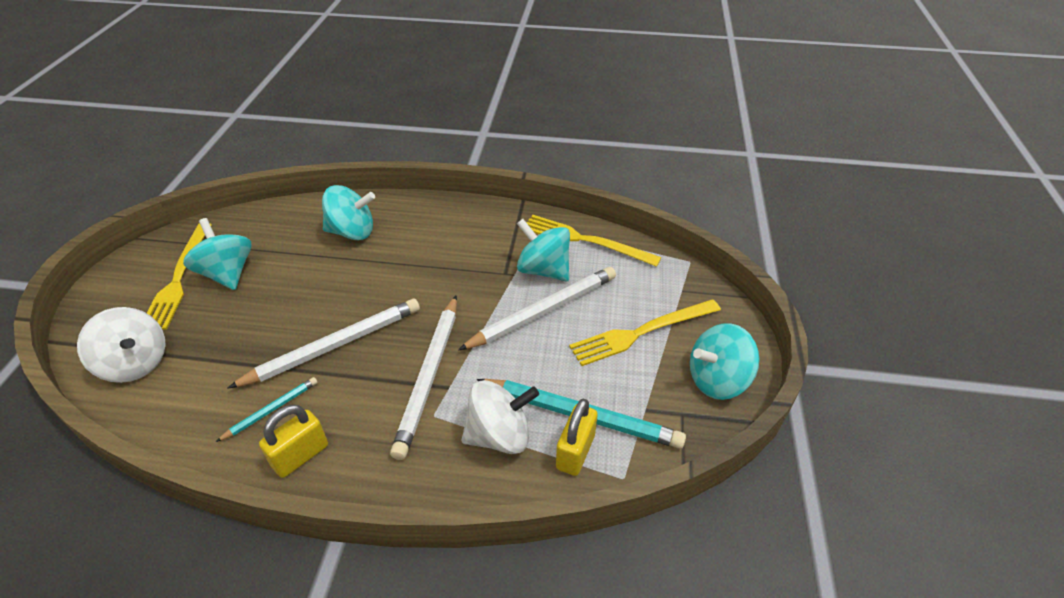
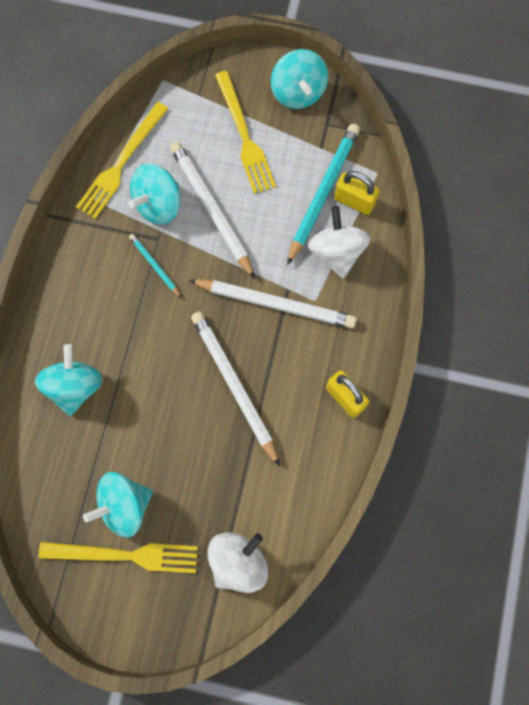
camera: 85 degrees left, 30 degrees up
(271, 410) = (300, 428): turquoise pencil -> turquoise pencil (154, 266)

